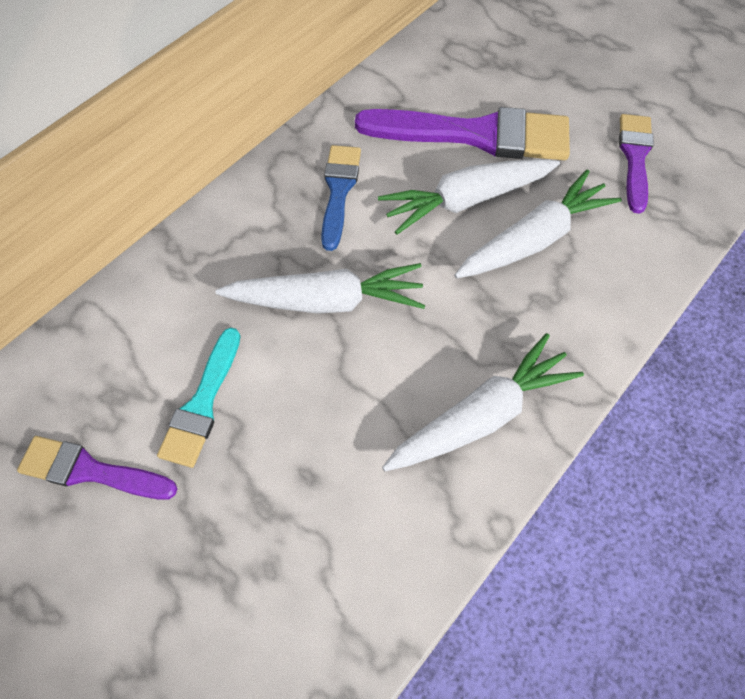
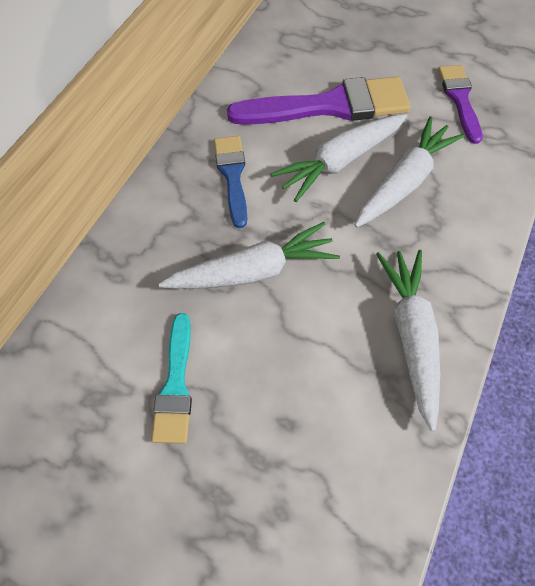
camera: 15 degrees left, 0 degrees up
(90, 471) = (95, 470): purple brush -> none
(481, 416) = (411, 336): white carrot -> white carrot turned 45 degrees counterclockwise

